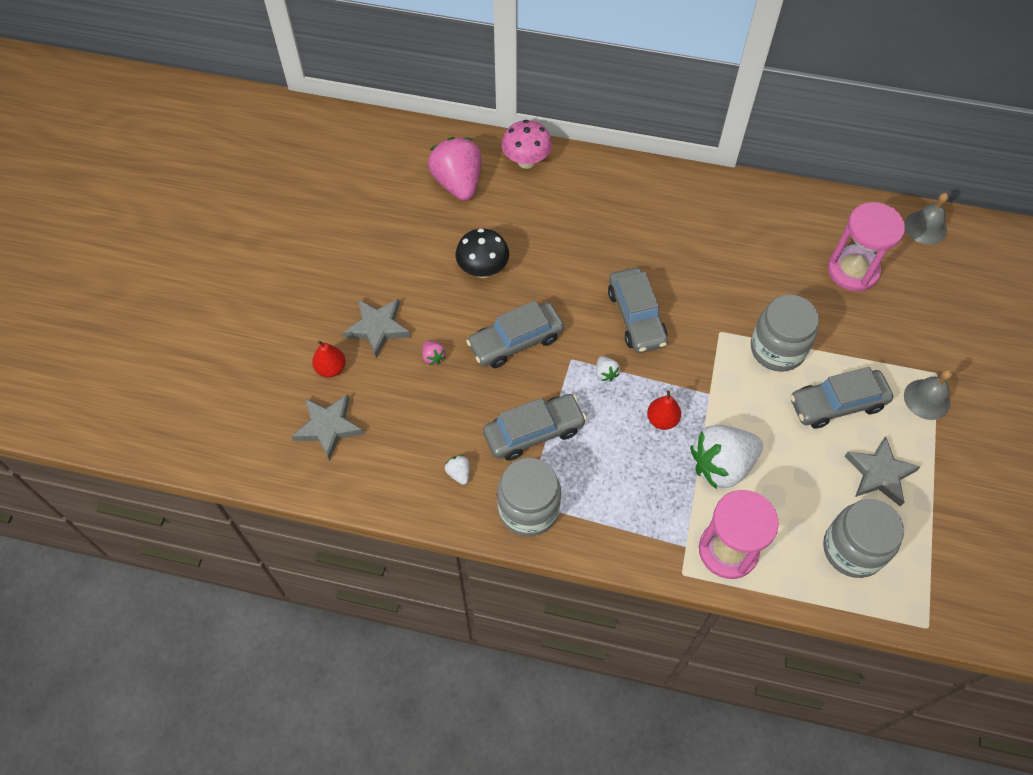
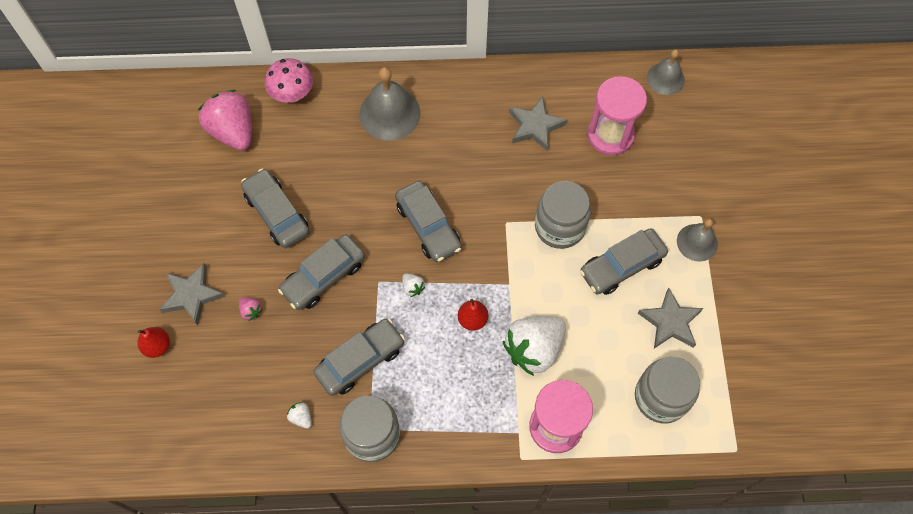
camera: 15 degrees left, 5 degrees up
(328, 427) = (169, 404): grey star -> grey star (535, 126)
(483, 269) = (277, 213): black mushroom -> grey car
(621, 199) = (389, 113): none -> grey bell

